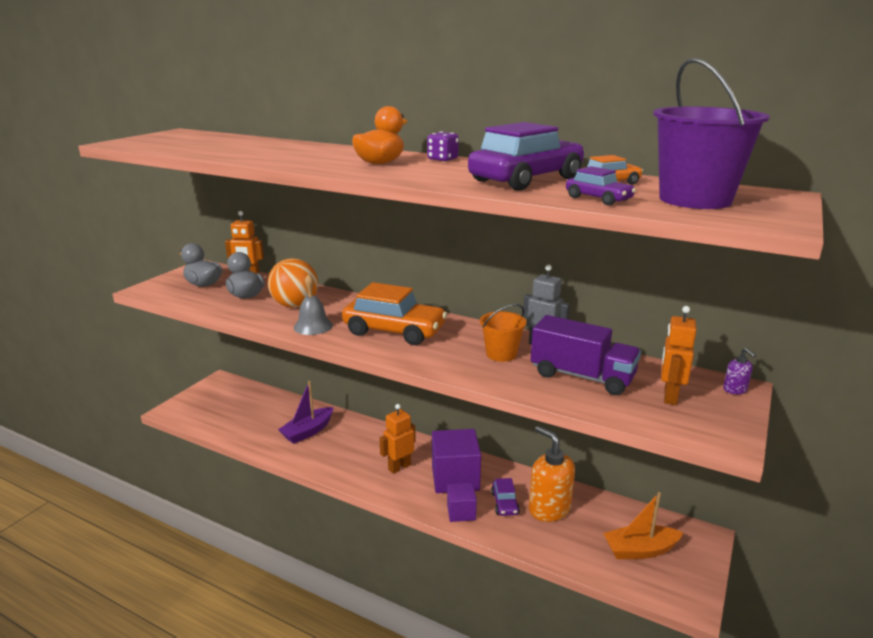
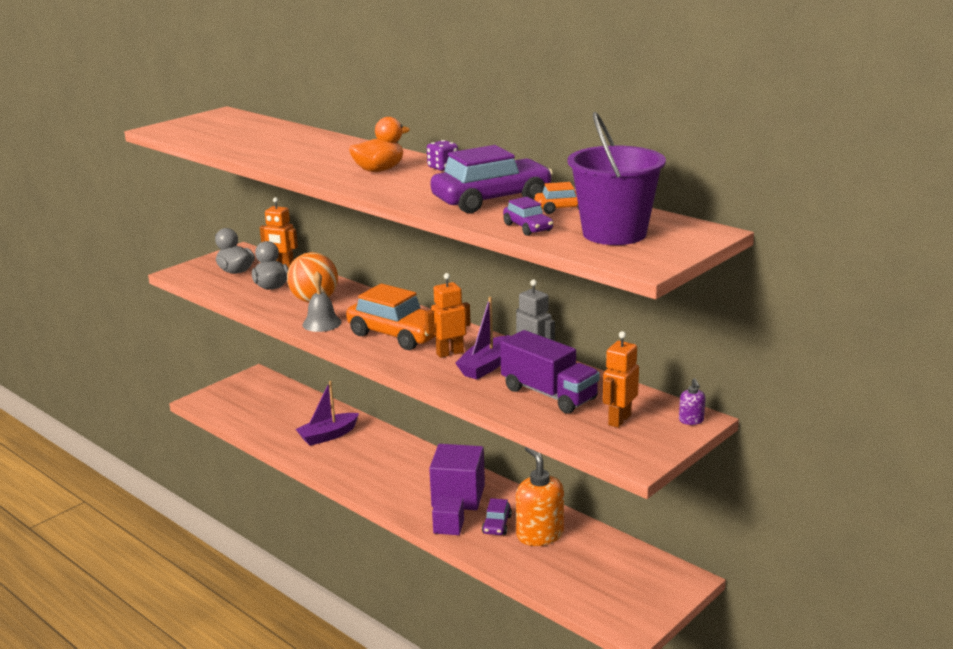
camera: 15 degrees right, 0 degrees up
(399, 467) = (406, 479): orange robot -> orange robot (450, 353)
(501, 354) = (486, 366): orange bucket -> purple boat
(640, 550) = (610, 581): orange boat -> none

